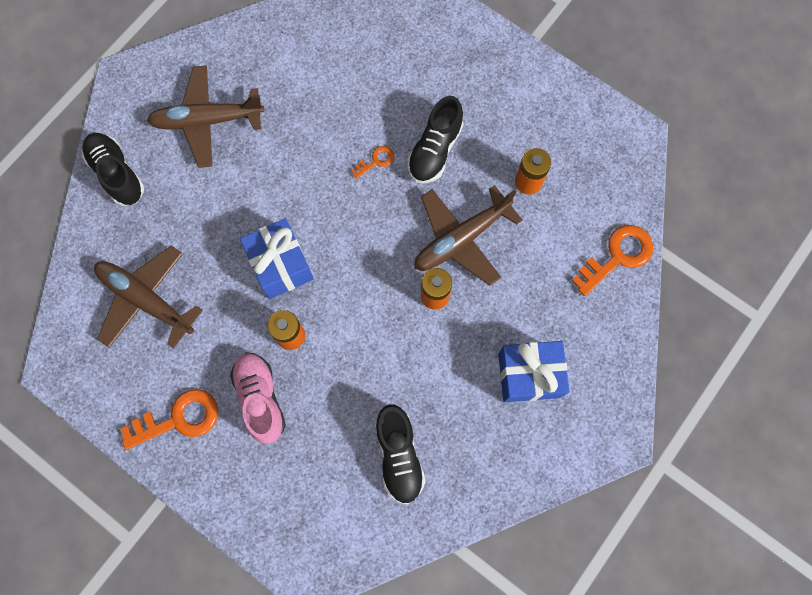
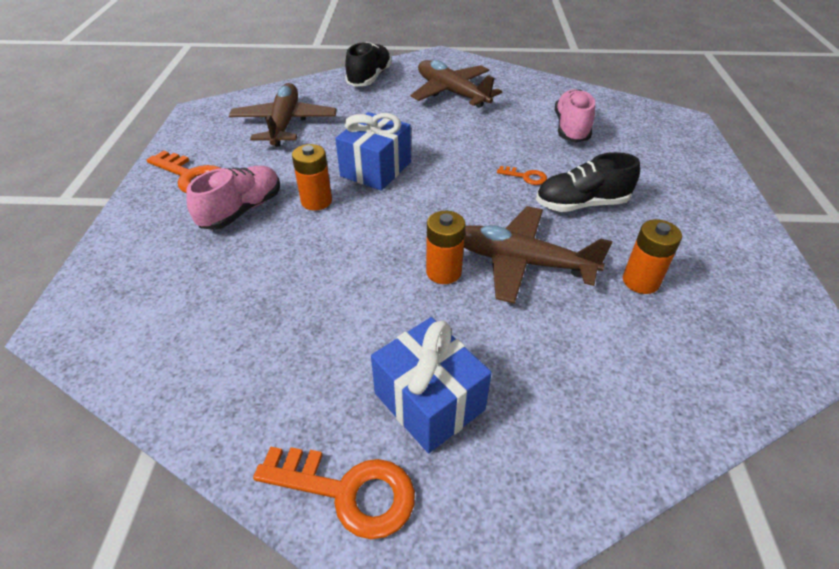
camera: 55 degrees right, 30 degrees down
(340, 72) = (571, 128): none -> pink shoe
(399, 456) = (242, 331): black shoe -> none
(617, 256) = (667, 412): orange key -> orange key (349, 491)

